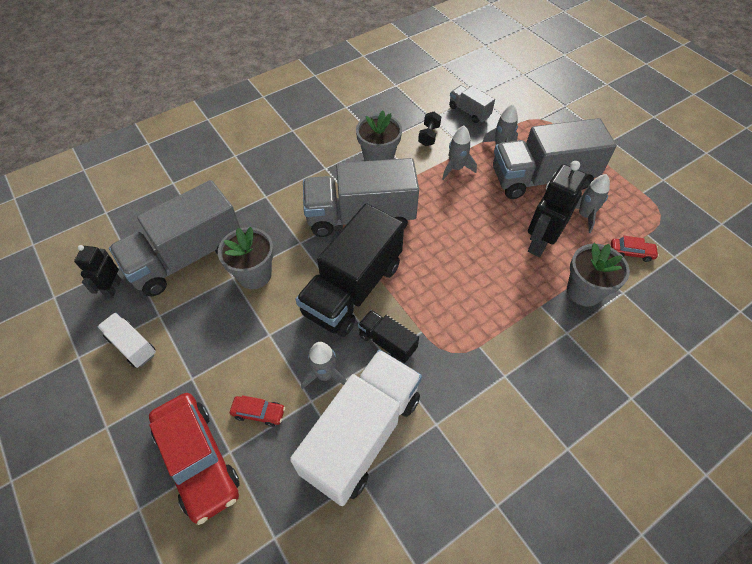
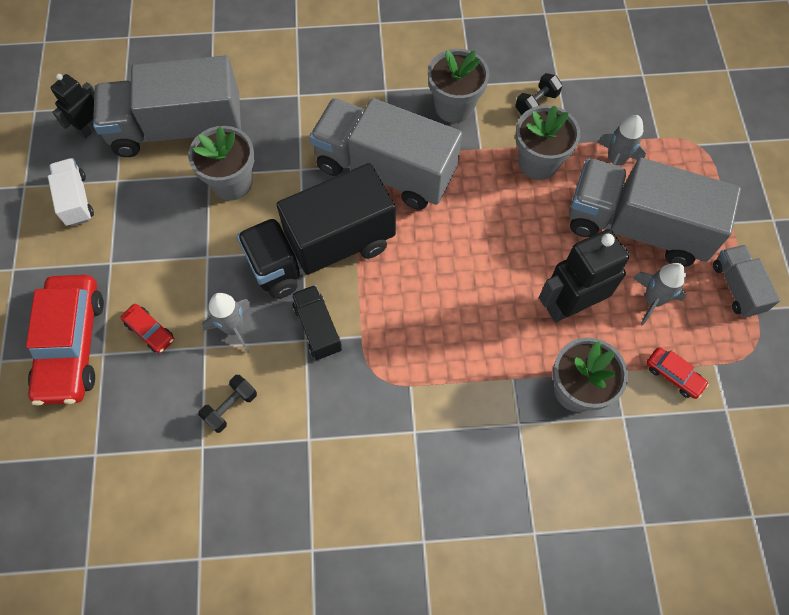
camera: 30 degrees right, 10 degrees up
(362, 434) = (231, 407): white truck -> black dumbbell
(456, 168) = (538, 163): grey rocket -> grey flower pot
(469, 111) = (612, 93): grey truck -> grey truck (737, 287)

